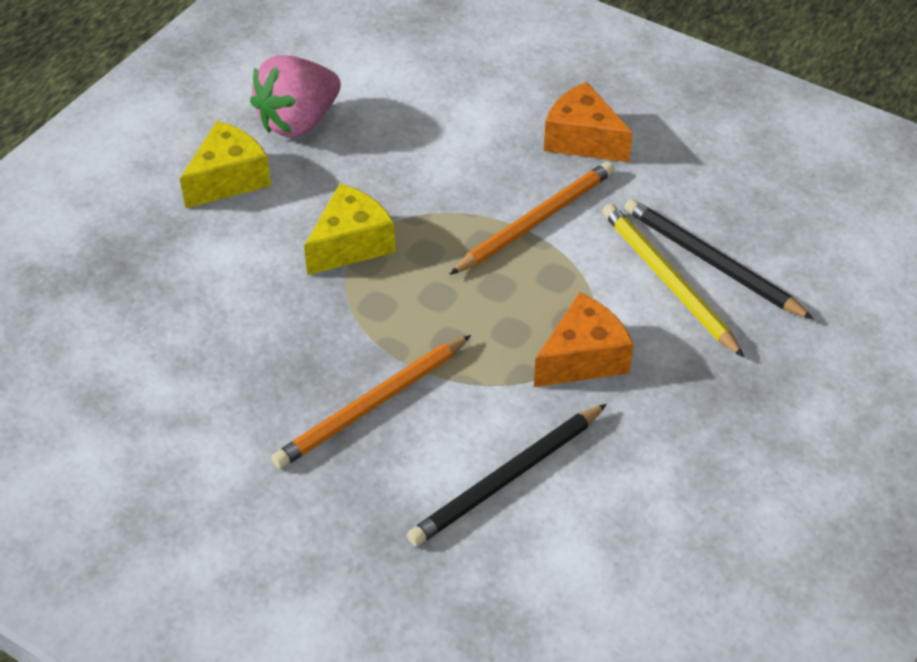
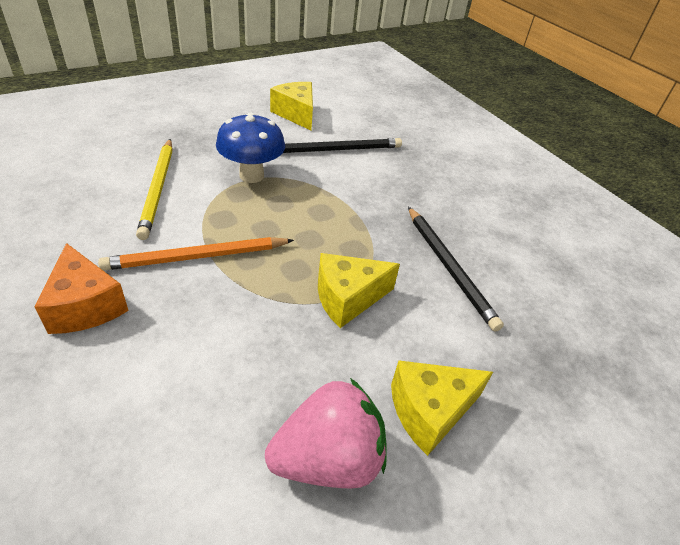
camera: 160 degrees left, 5 degrees down
(372, 405) = (388, 200): orange pencil -> none
(583, 358) = (251, 175): orange cheese -> blue mushroom
(638, 539) = (296, 114): none -> yellow cheese
(711, 262) = (119, 187): black pencil -> black pencil (449, 268)

